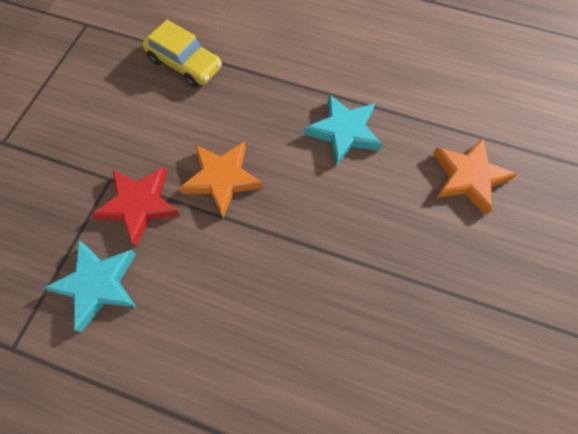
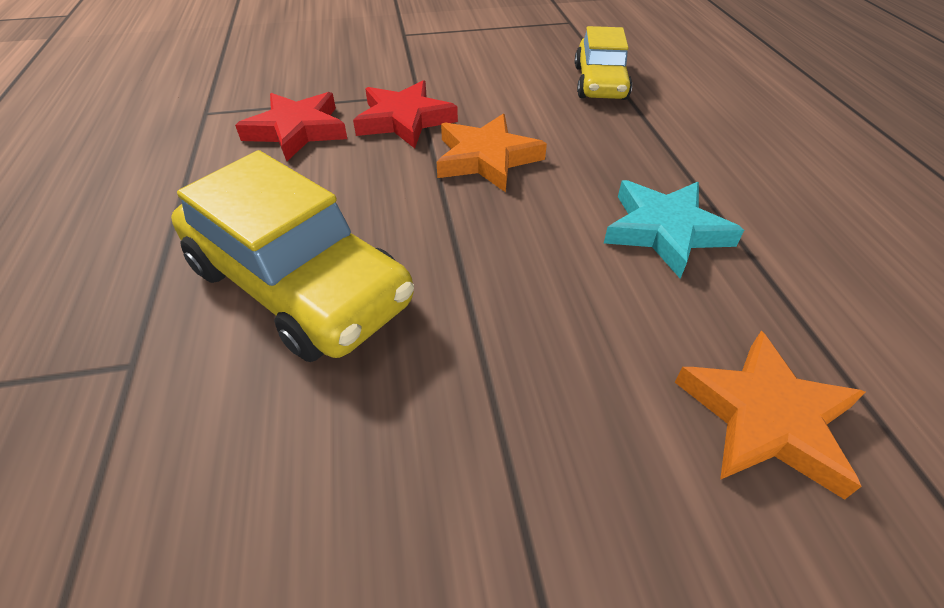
camera: 60 degrees right, 20 degrees down
(98, 284) = (297, 130): turquoise star -> red star
(276, 343) = (299, 284): none -> yellow car

